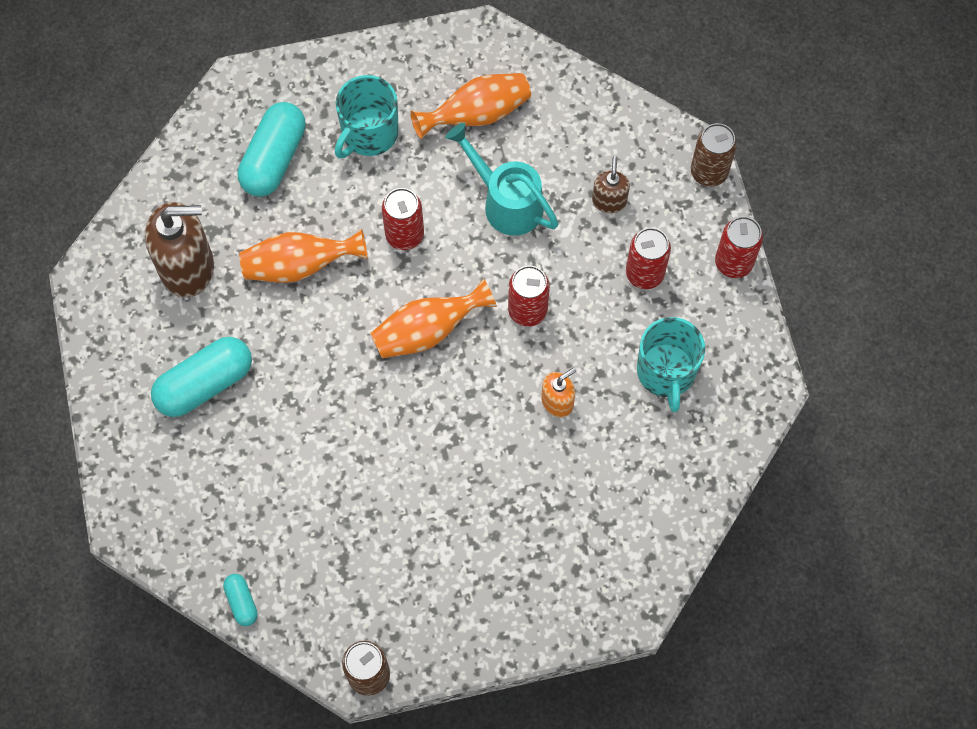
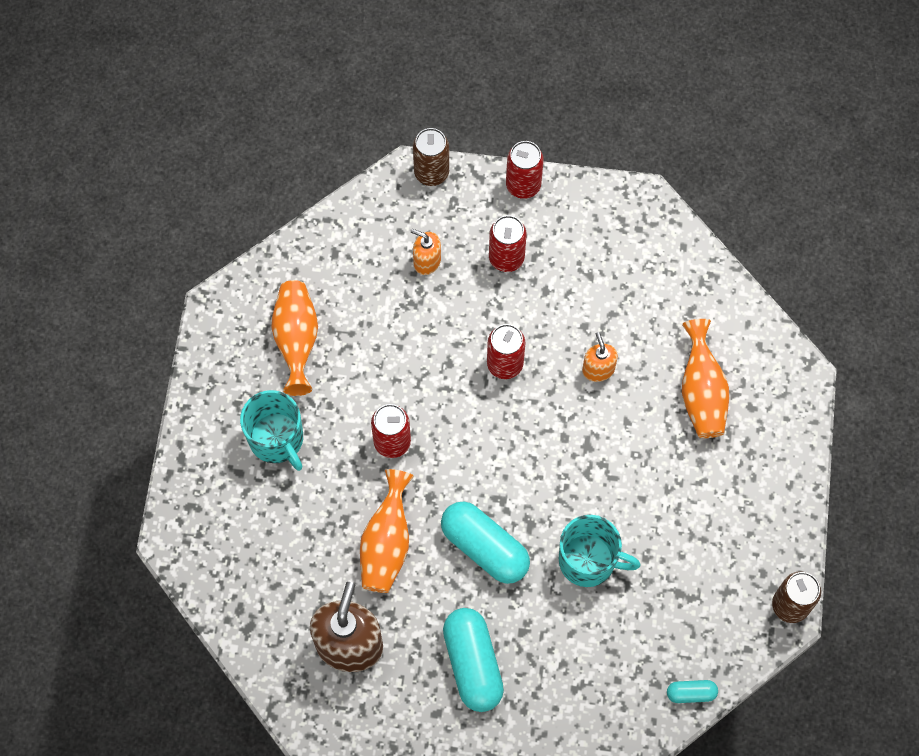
camera: 70 degrees left, 0 degrees up
(274, 159) = (268, 532): turquoise capsule -> turquoise capsule (485, 548)
(427, 331) = (493, 453): orange vase -> orange vase (701, 392)
(506, 202) = (394, 345): turquoise watering can -> none
(609, 201) = (427, 261): brown soap dispenser -> orange soap dispenser
(666, 372) = (602, 274): turquoise mug -> turquoise mug (588, 560)

